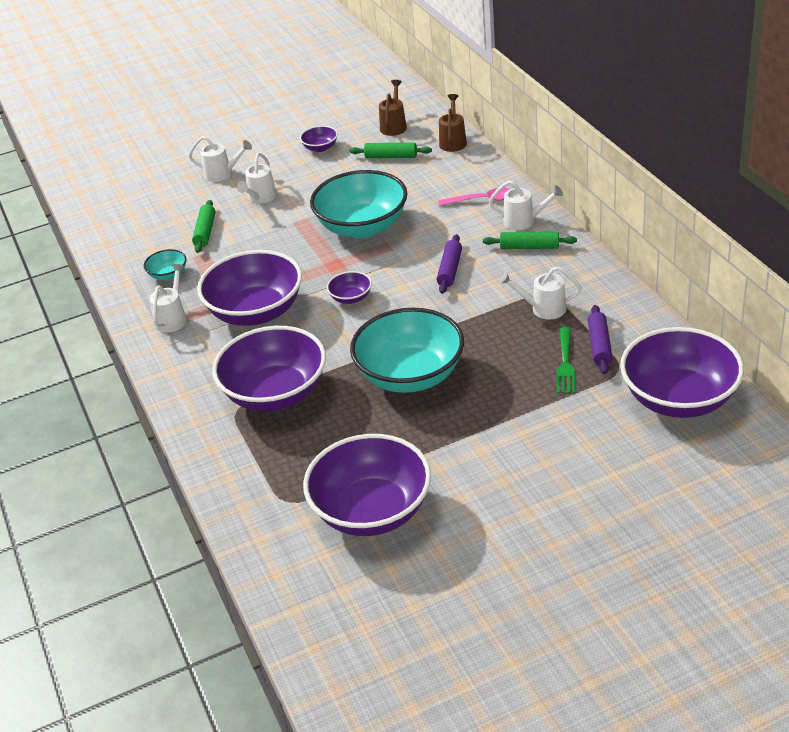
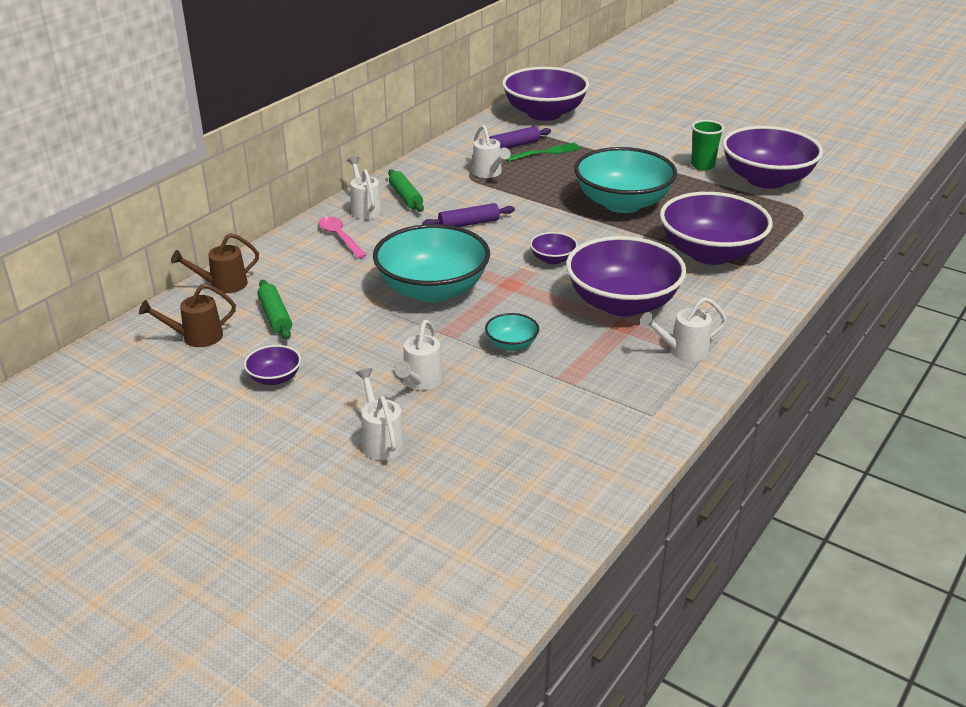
camera: 125 degrees left, 5 degrees down
(168, 275) = (620, 388): turquoise bowl -> turquoise bowl (511, 344)
(205, 232) = (520, 396): green rolling pin -> none
(260, 198) = (420, 382): white watering can -> white watering can turned 120 degrees clockwise
(444, 474) = (702, 165): none -> green cup

